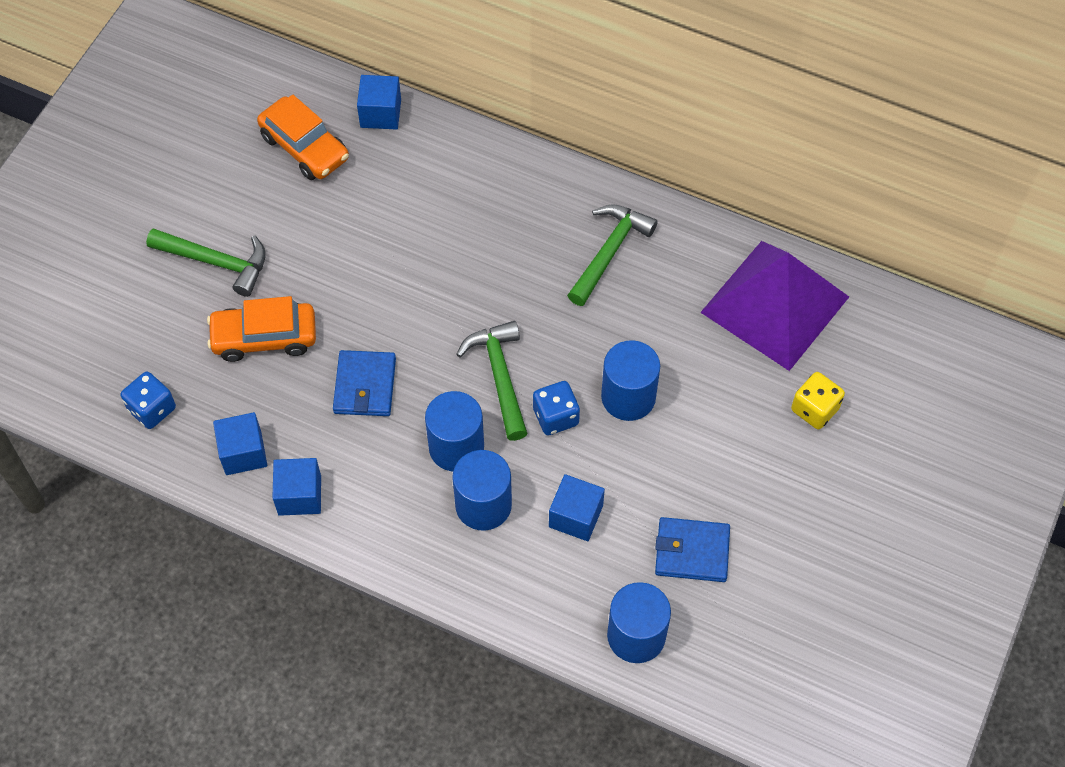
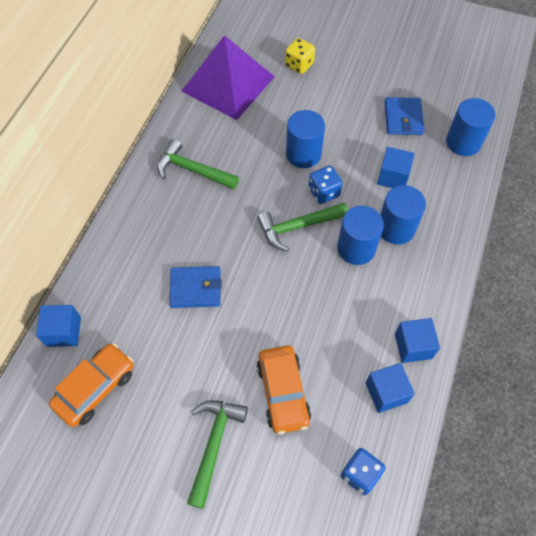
camera: 95 degrees left, 0 degrees up
(365, 386) = (316, 312): blue wallet -> blue wallet (195, 288)

